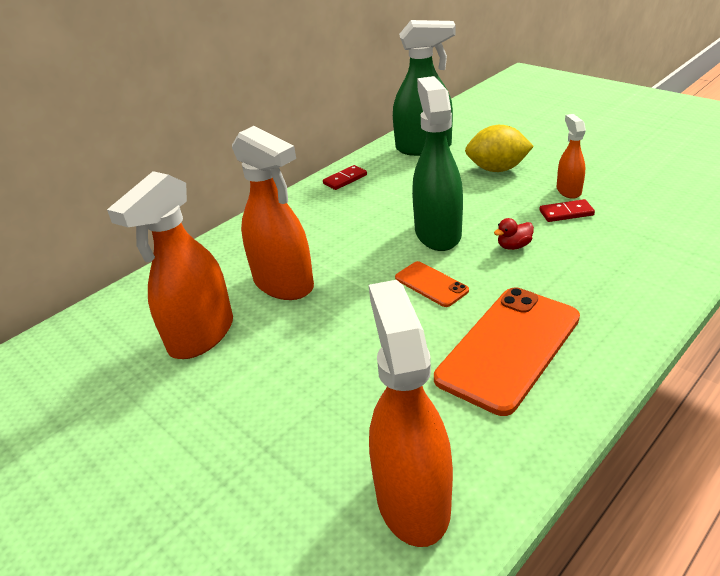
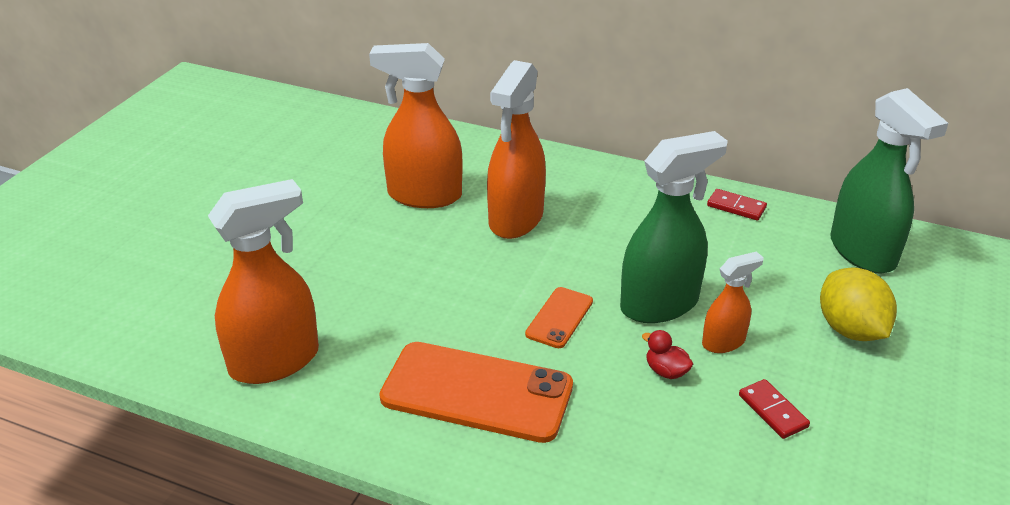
camera: 65 degrees right, 0 degrees up
(568, 190) = (836, 408): orange spray bottle -> orange spray bottle (723, 342)

